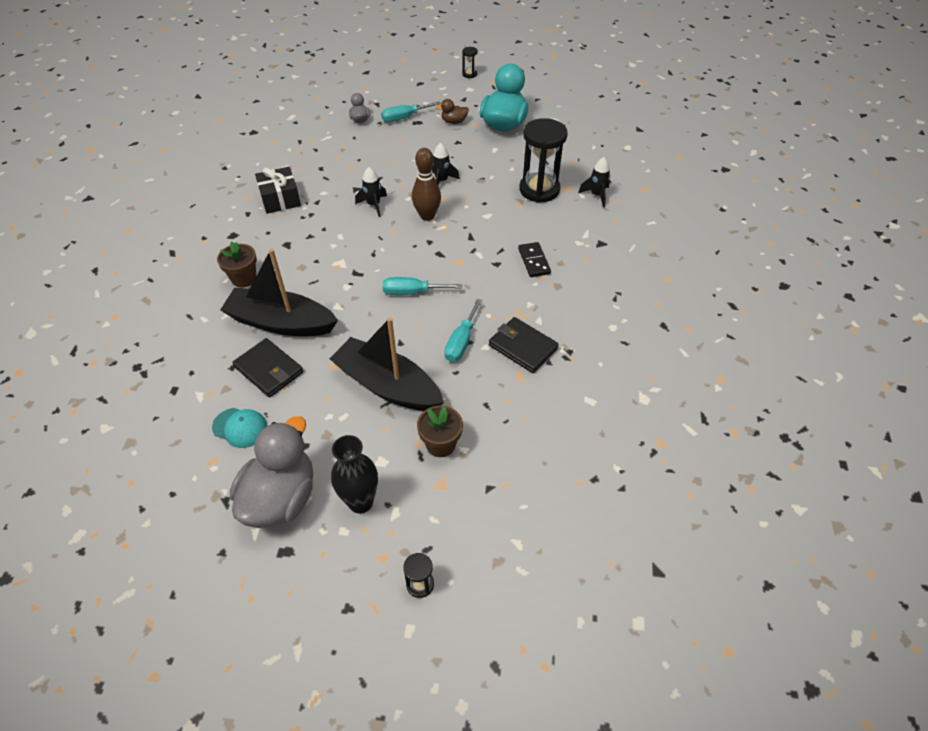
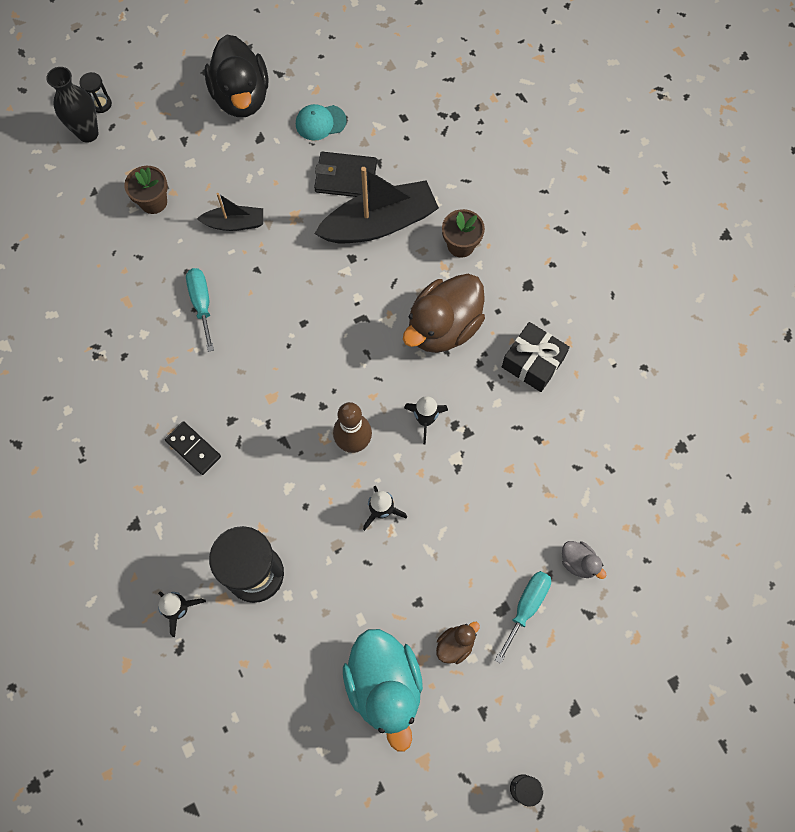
camera: 145 degrees right, 20 degrees up
(281, 498) = (241, 97): grey duck -> black duck
(310, 241) = (443, 327): none -> brown duck
(361, 502) = (182, 127): black vase -> black vase (88, 133)
(387, 386) = (234, 223): black boat -> black boat, size x0.53
(412, 292) = (288, 330): turquoise screwdriver -> none
(522, 347) = (142, 333): black wallet -> none

